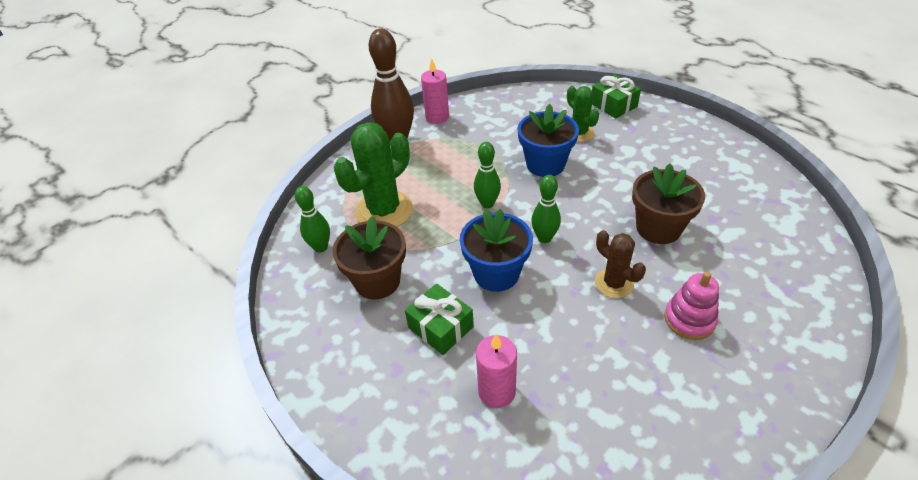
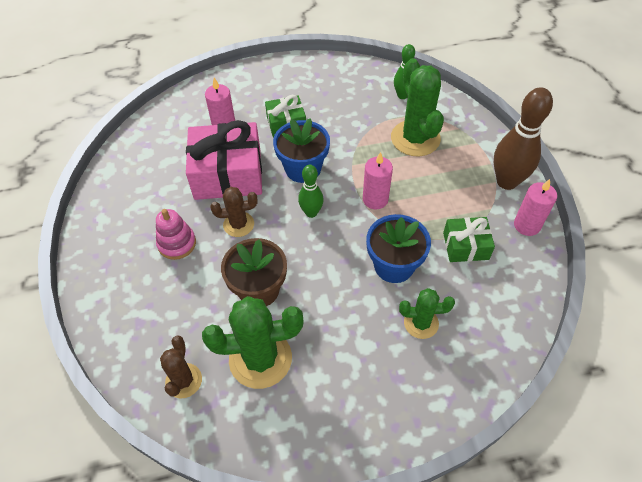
camera: 120 degrees right, 10 degrees up
(377, 281) = (348, 111): brown flower pot -> none
(487, 204) = (375, 199): green bowling pin -> pink candle
(563, 336) = (228, 174): none -> pink gift
(613, 105) = (448, 392): green gift -> green gift (465, 246)
(707, 194) = (260, 359): none -> green cactus
(781, 226) = (183, 381): none -> brown cactus

